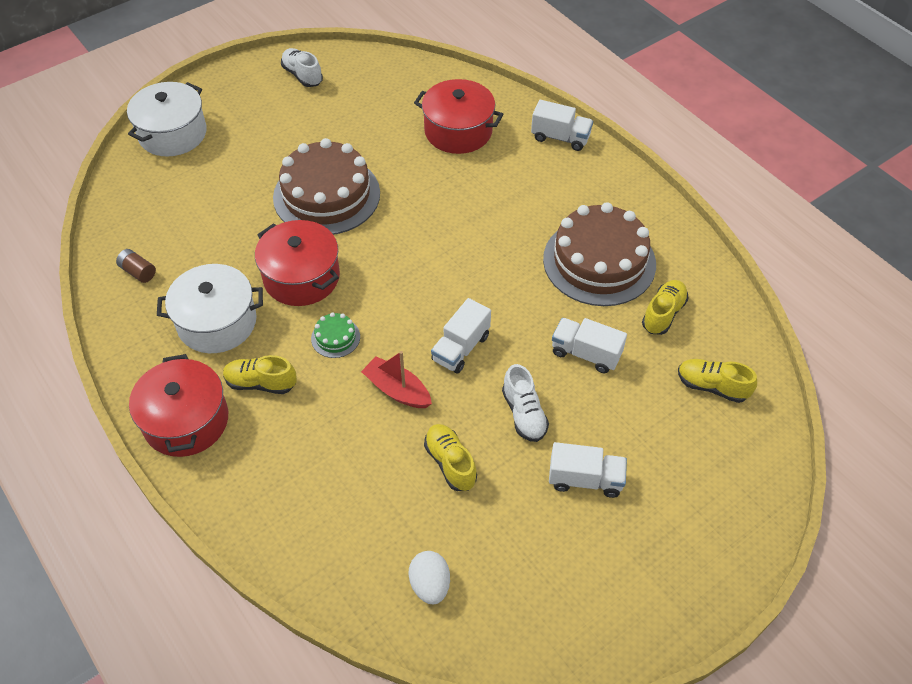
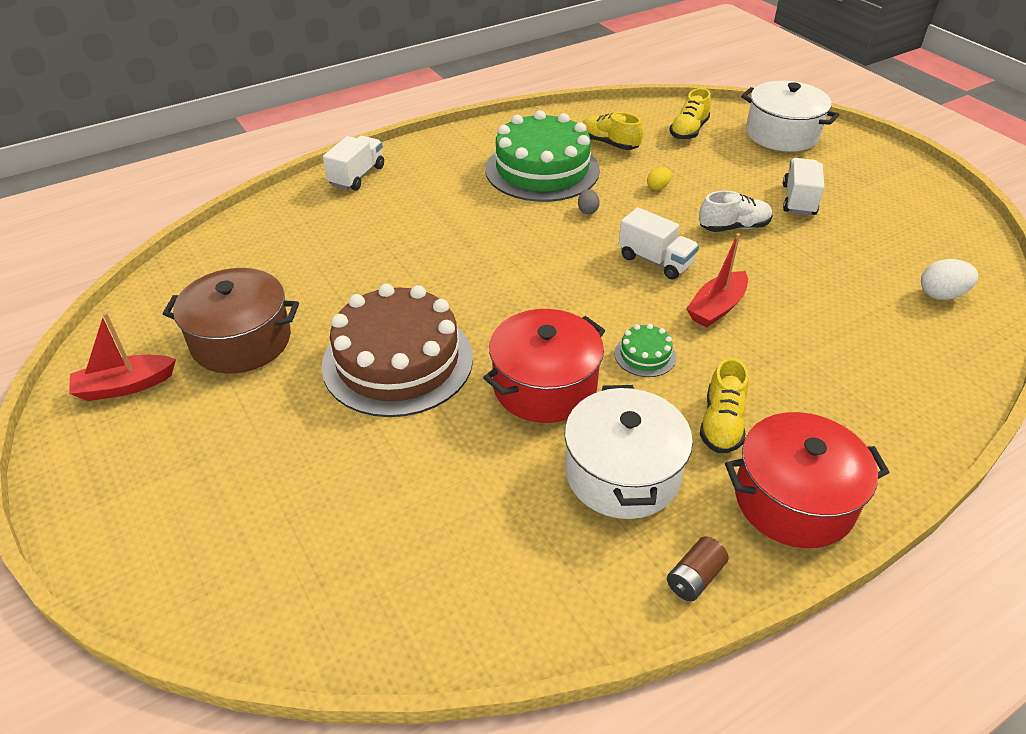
camera: 85 degrees left, 10 degrees down
(138, 272) = (516, 583): brown battery -> brown battery (694, 578)
(172, 134) = (189, 557): white pot -> white pot (782, 134)
(302, 75) = (125, 386): white shoe -> red boat
(345, 115) = (241, 340): none -> brown pot
(450, 463) = (801, 275): yellow shoe -> none
(458, 131) = (317, 244): red pot -> none
(534, 298) = (587, 210): none -> grey egg
(585, 354) = (658, 187): white truck -> yellow egg
(599, 261) = (542, 169): brown cake -> green cake

